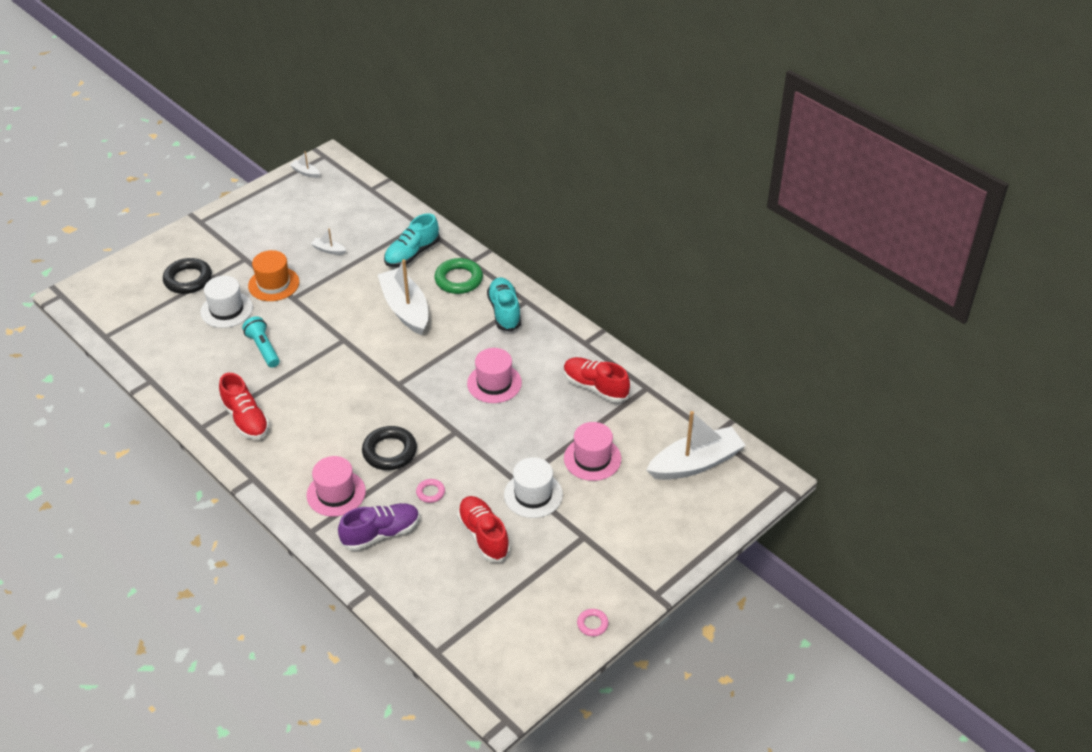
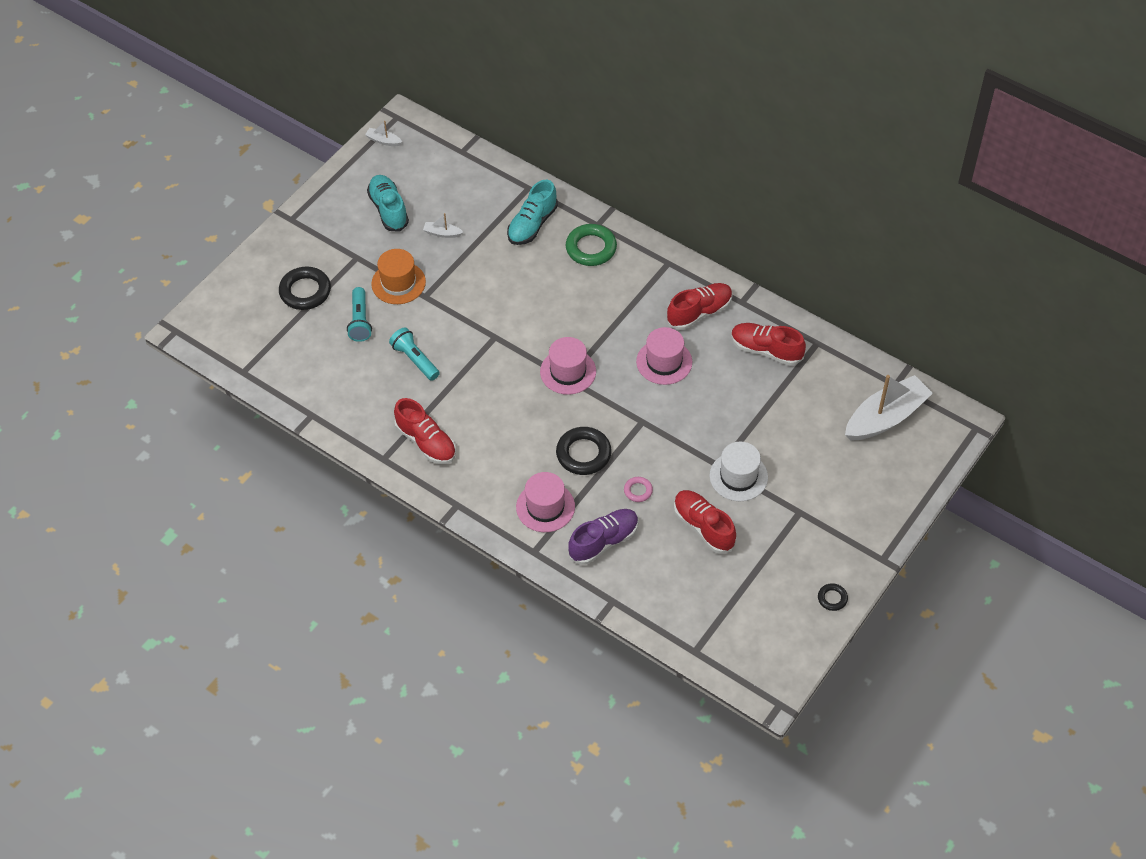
camera: 10 degrees left, 10 degrees up
(226, 310) = (360, 321): white hat -> turquoise flashlight
(405, 309) = (546, 291): white boat -> none
(504, 312) = (650, 278): turquoise shoe -> turquoise shoe (388, 210)
(541, 346) = (699, 312): none -> red shoe
(592, 458) = (785, 429): pink hat -> pink hat (568, 371)
(592, 624) = (832, 598): pink ring -> black ring

